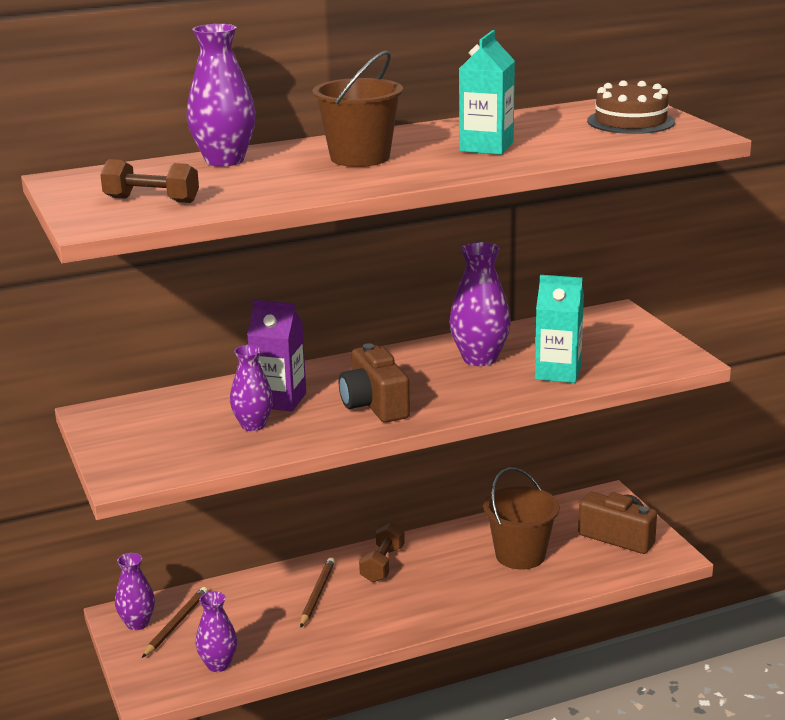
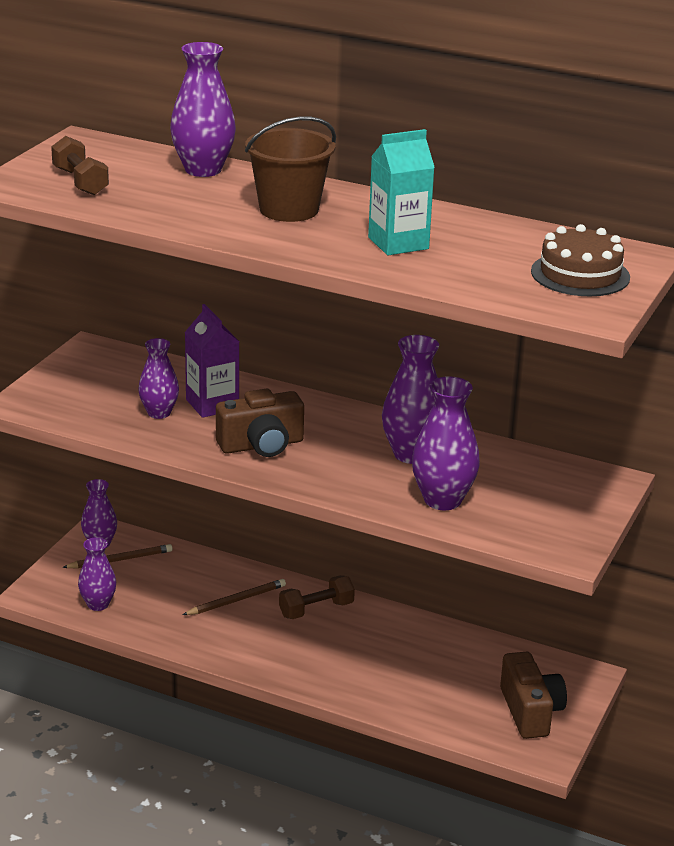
camera: 45 degrees right, 5 degrees up
(374, 405) = (261, 445): brown camera -> brown camera turned 135 degrees counterclockwise
(520, 555) = (425, 671): brown bucket -> none
(558, 372) = (442, 500): turquoise carton -> purple vase

